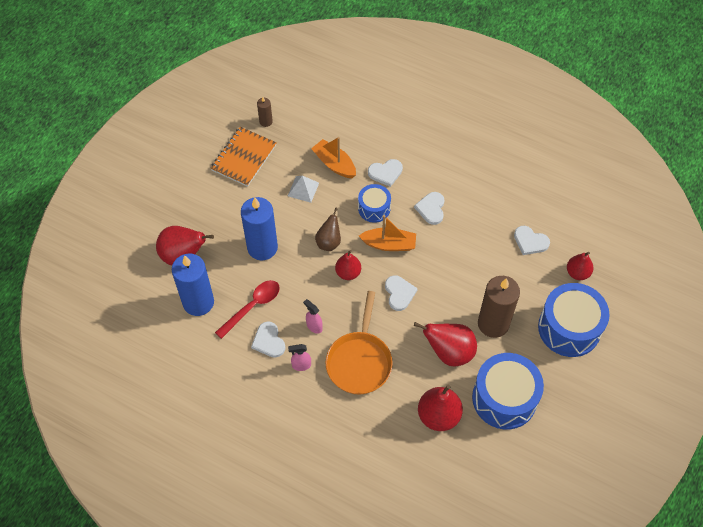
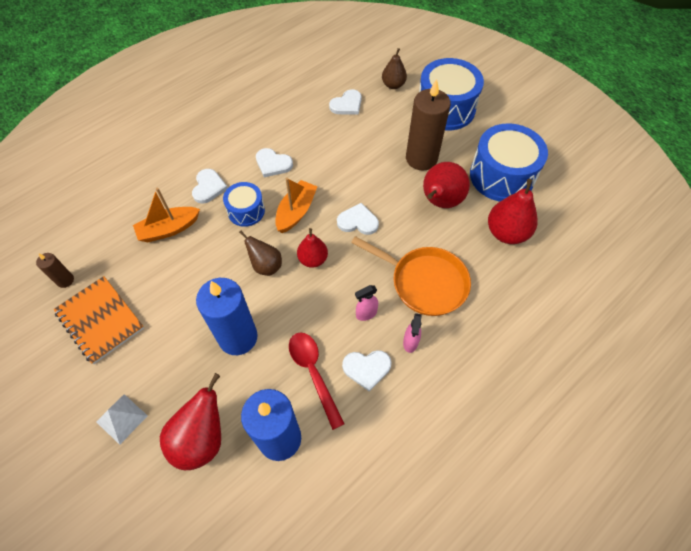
camera: 70 degrees left, 0 degrees up
(303, 189) = (183, 270): white pyramid -> white pyramid (122, 418)
(577, 273) = (393, 85): red pear -> brown pear

